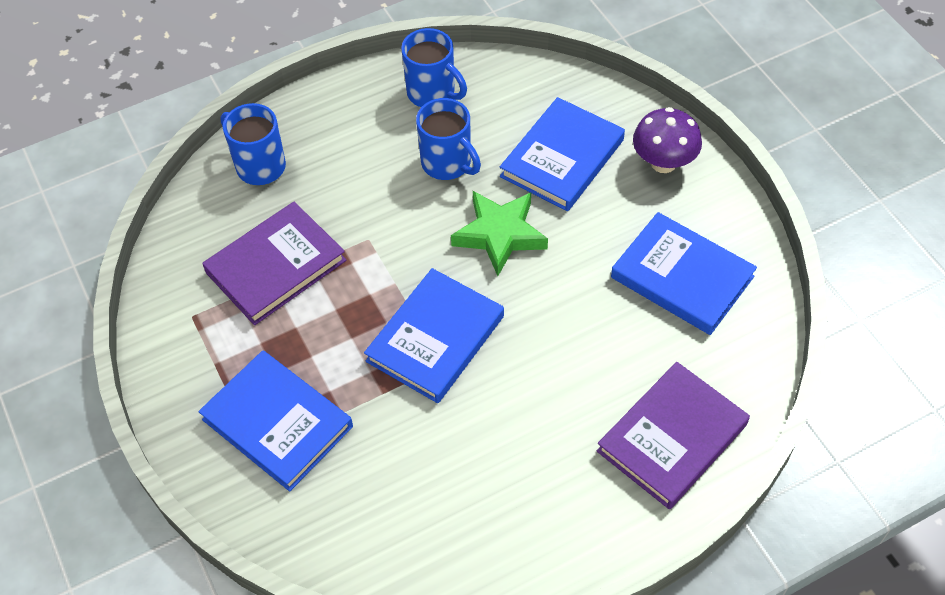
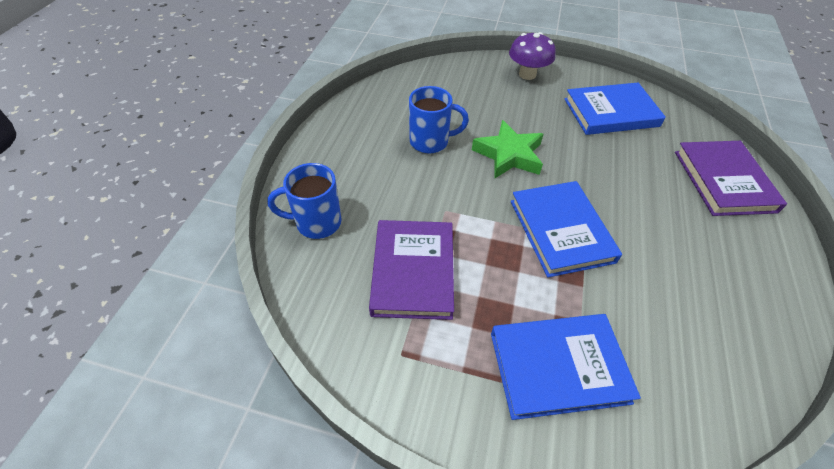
camera: 50 degrees left, 5 degrees down
(432, 93) = (371, 116): blue mug -> none
(562, 158) = (482, 101): blue book -> none

